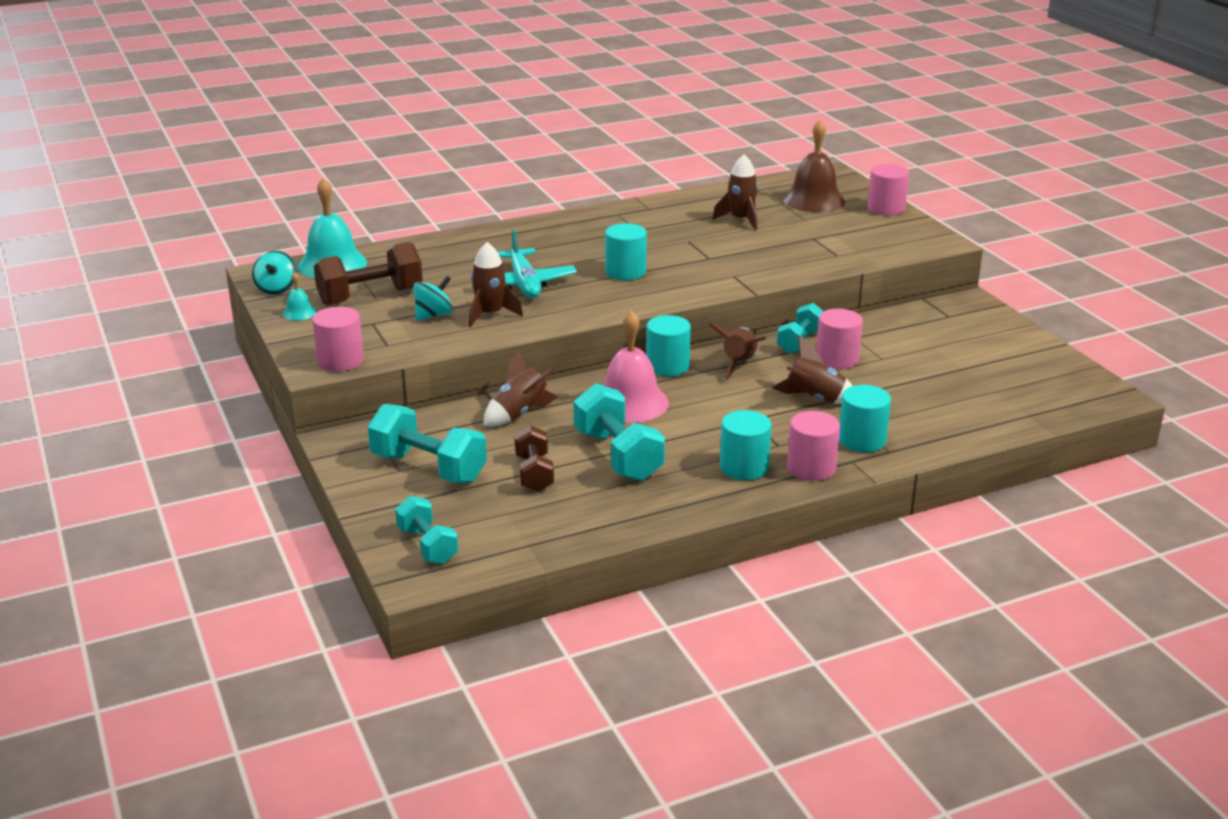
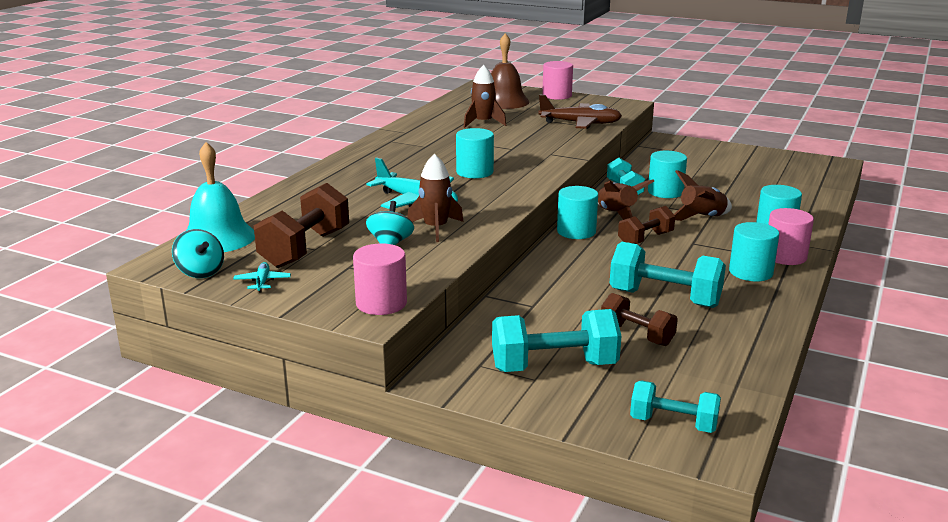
camera: 40 degrees left, 5 degrees down
(299, 312) = (262, 282): turquoise bell -> turquoise plane
(519, 414) = (541, 300): brown rocket -> none
(630, 402) = (600, 262): pink bell -> none
(714, 398) = (645, 239): none -> brown dumbbell
(836, 251) = (580, 124): none -> brown plane
(837, 359) = (665, 192): pink cylinder -> turquoise cylinder

